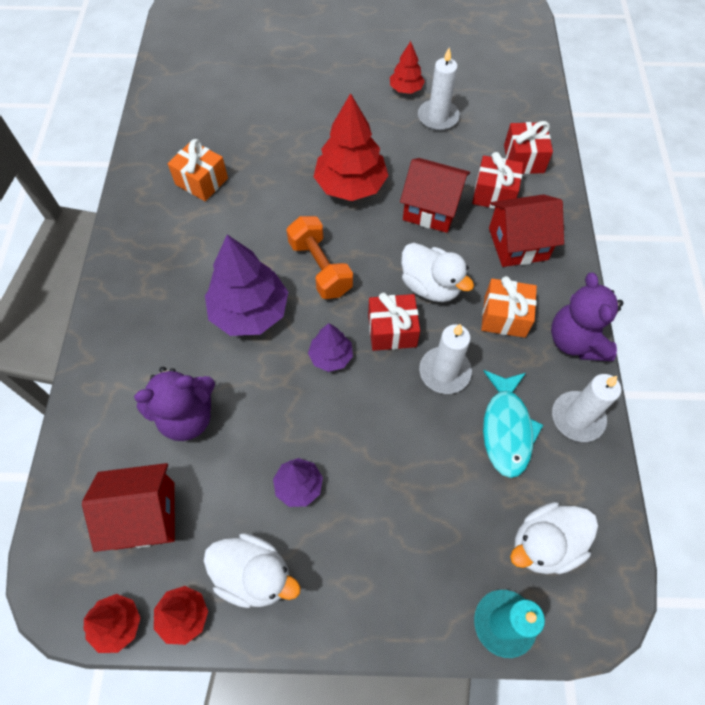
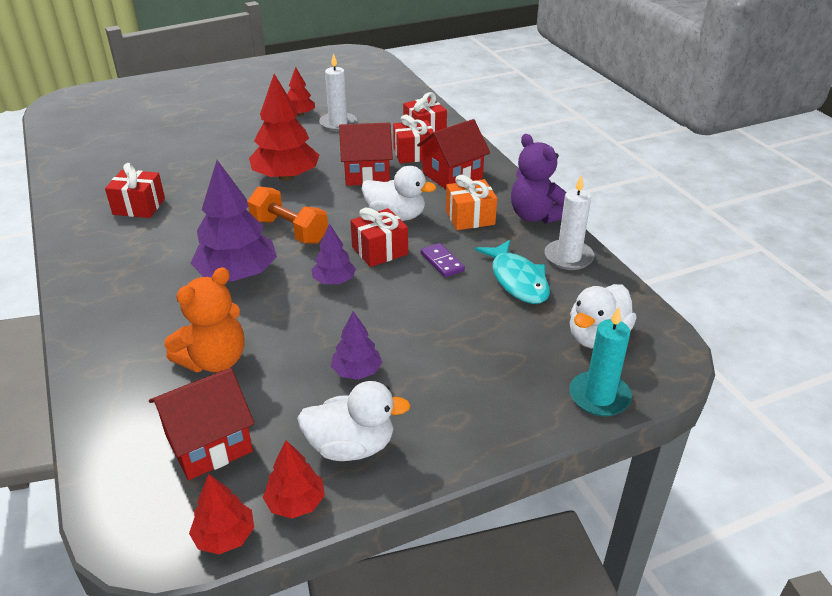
camera: 25 degrees left, 25 degrees down
(187, 417) = (214, 360): purple teddy bear -> orange teddy bear
(201, 181) = (139, 206): orange gift -> red gift
(444, 372) = (442, 262): white candle -> purple domino

